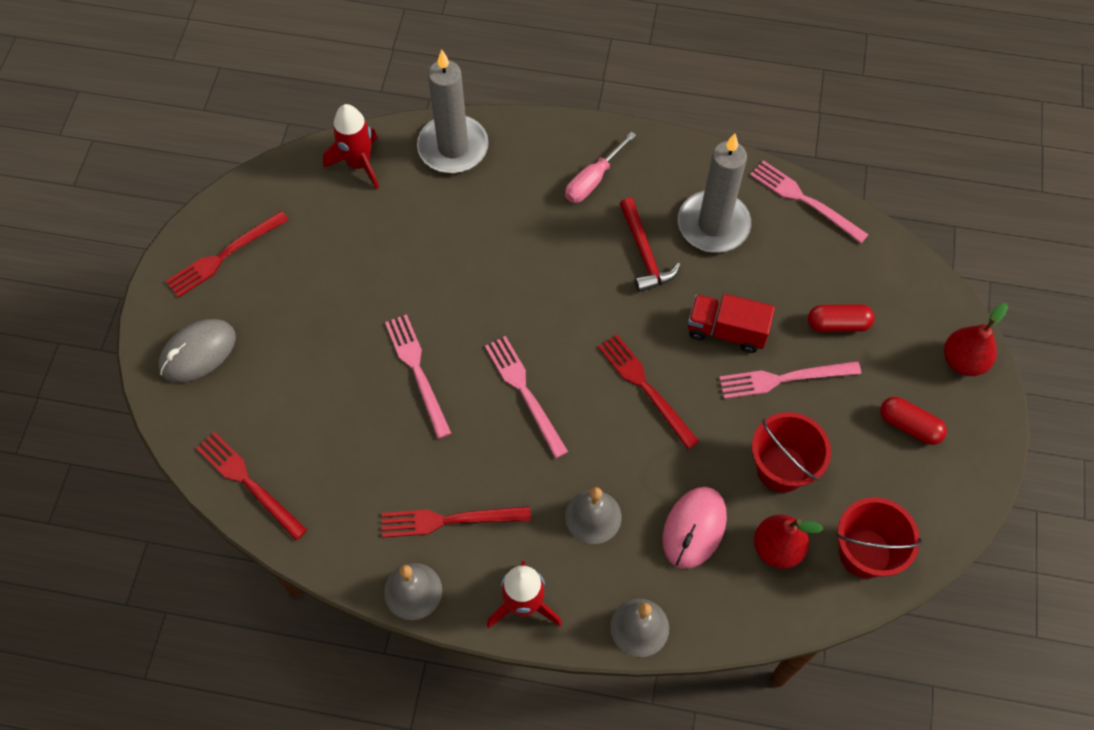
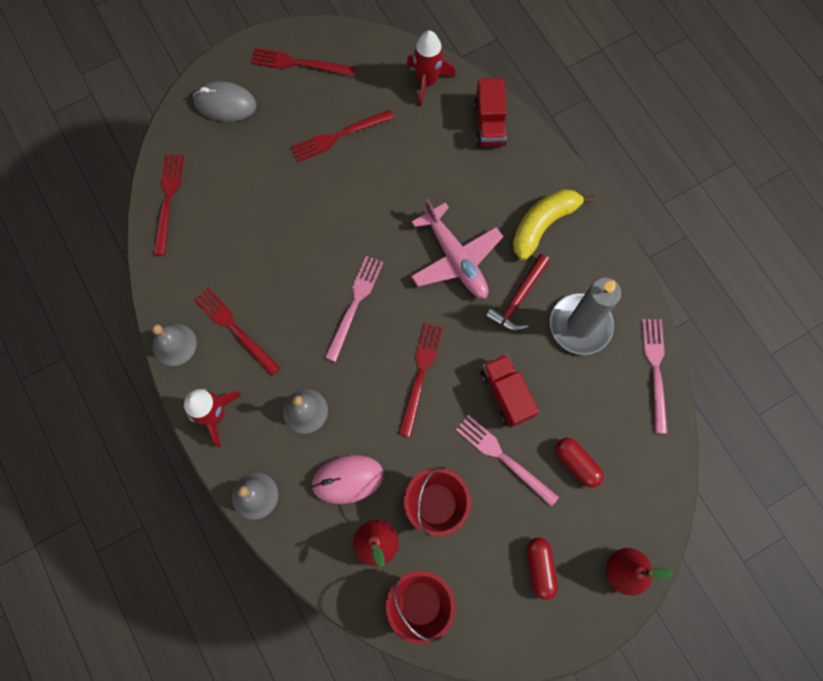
camera: 50 degrees right, 10 degrees up
(338, 278) = (339, 136): none -> red fork
(417, 371) = (316, 231): pink fork -> none
(453, 147) = (489, 124): grey candle -> red truck
(558, 274) = (455, 258): none -> pink plane
(592, 180) = (543, 225): pink screwdriver -> yellow banana

